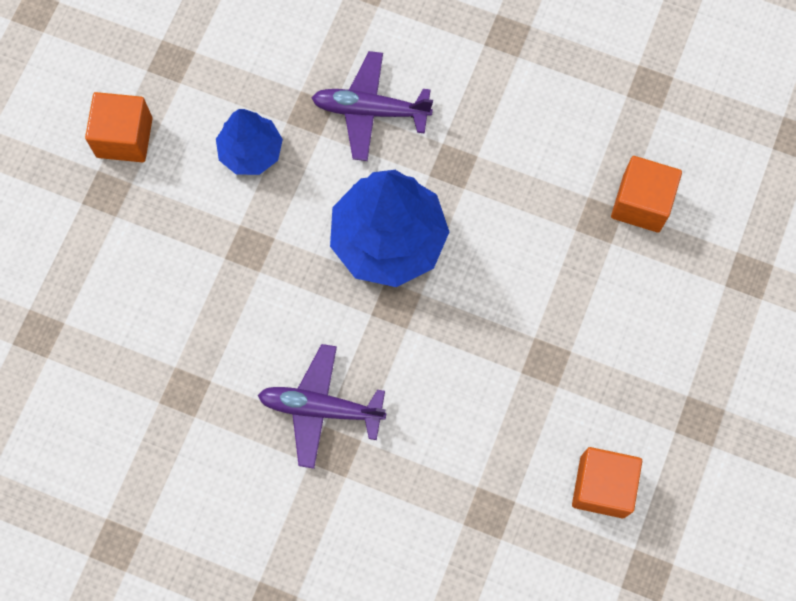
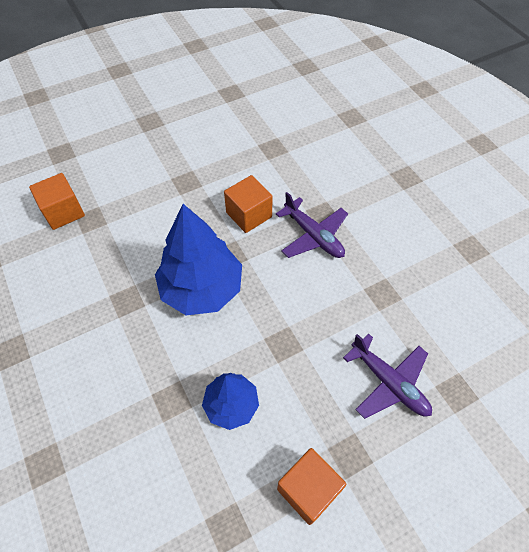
camera: 140 degrees left, 15 degrees down
(370, 111) = (136, 371): purple plane -> purple plane (389, 382)
(602, 486) = (215, 126): orange cube -> orange cube (249, 215)

